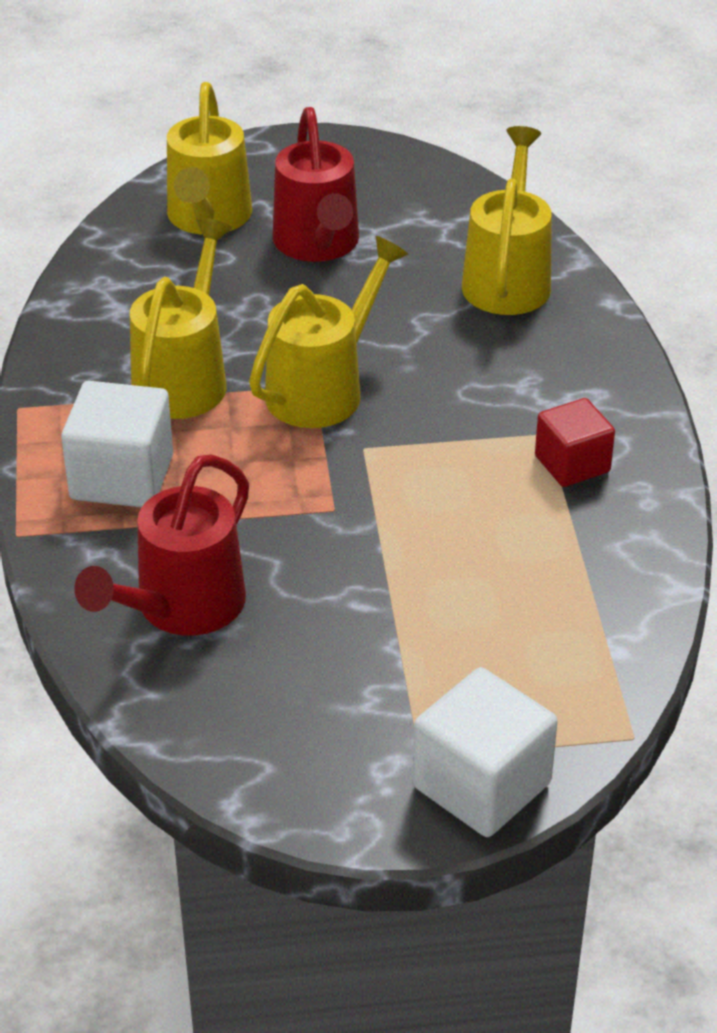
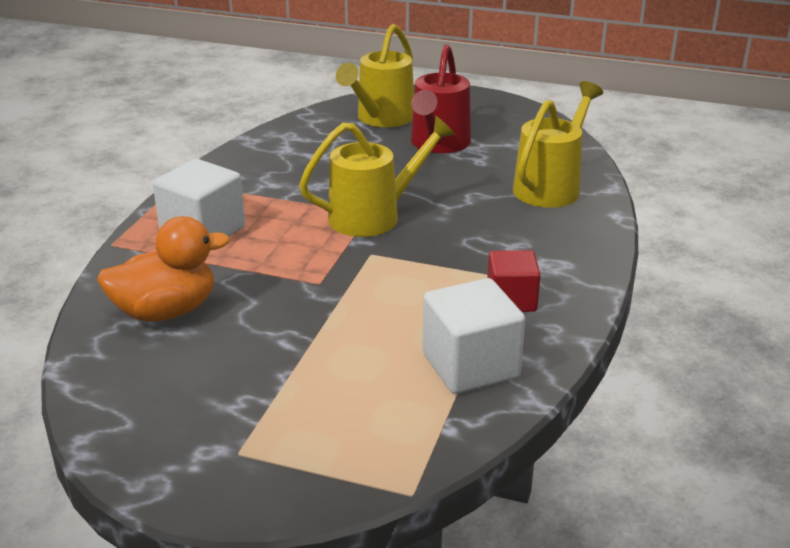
camera: 25 degrees right, 10 degrees down
(180, 609) = (166, 311): red watering can -> orange duck
(184, 377) = (292, 190): yellow watering can -> none
(481, 785) = (265, 488): white cube -> white cube (470, 365)

